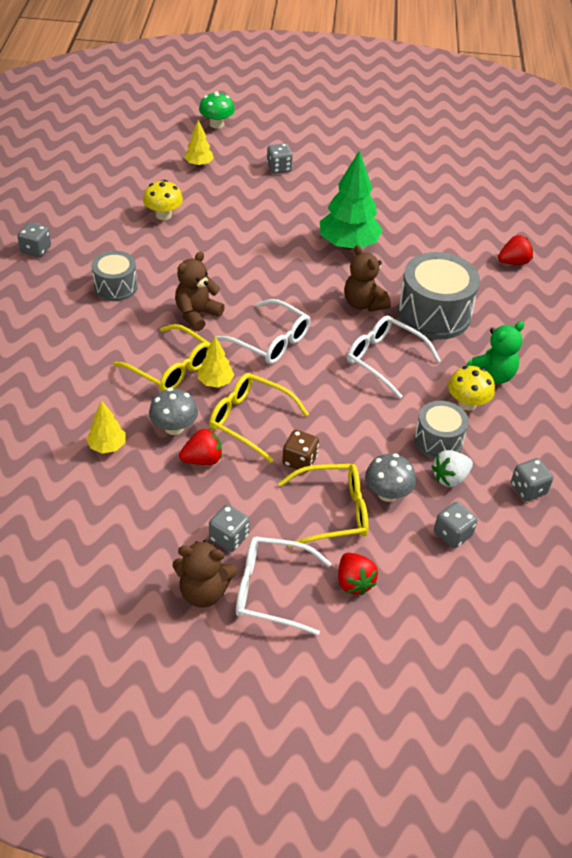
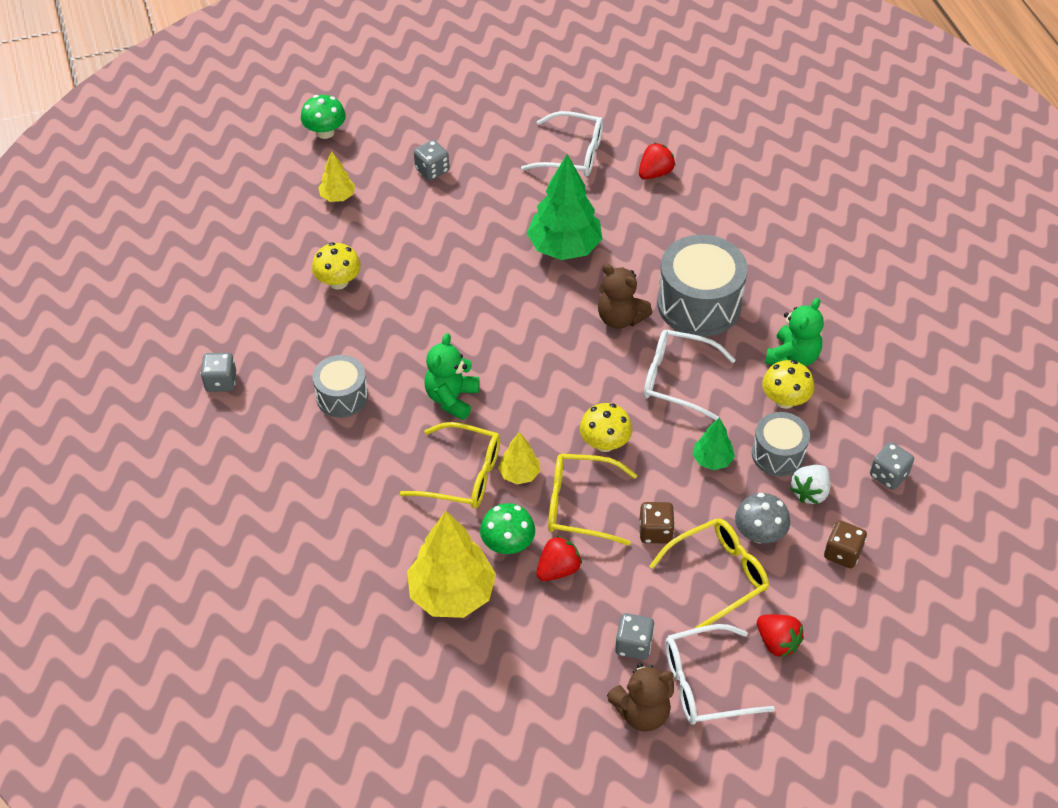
camera: 20 degrees left, 5 degrees up
(107, 446) = (452, 594): yellow tree -> yellow tree, size x1.99
(174, 427) = (507, 544): grey mushroom -> green mushroom
(197, 314) = (452, 398): brown teddy bear -> green teddy bear
(271, 341) = (548, 401): white glasses -> white glasses (572, 154)
(297, 384) = (605, 443): none -> yellow mushroom
(379, 425) = (712, 460): none -> green tree
(452, 534) = (842, 553): grey dice -> brown dice
(513, 262) = (748, 207): red strawberry -> red strawberry (655, 173)

